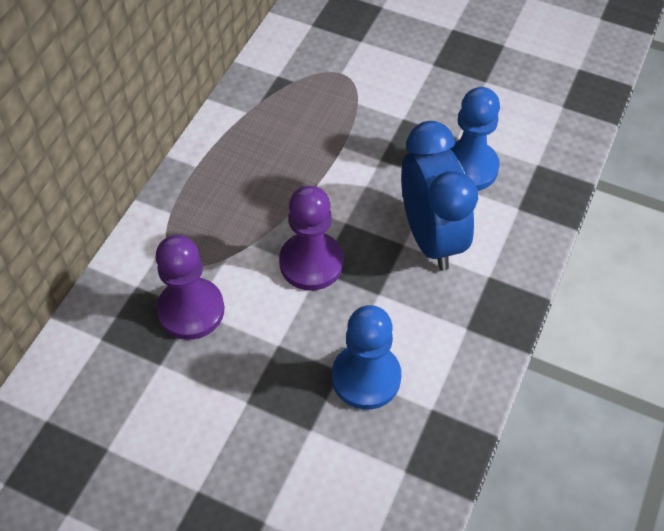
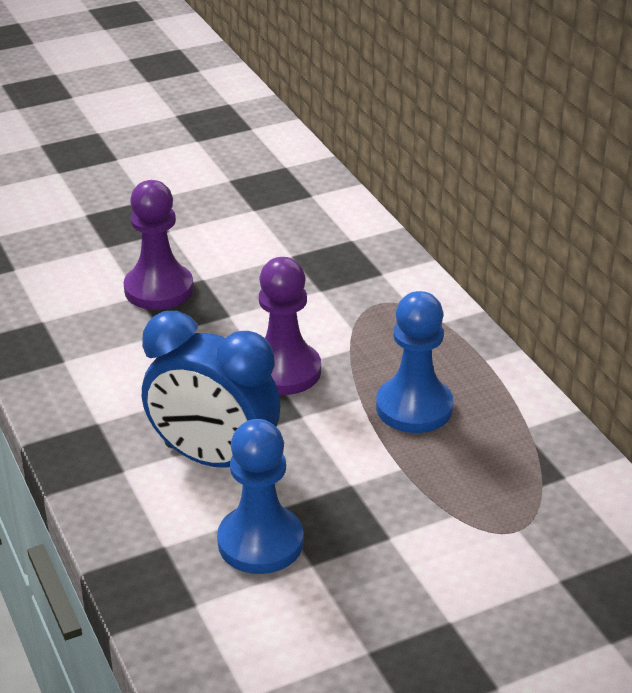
camera: 130 degrees right, 20 degrees down
(191, 310) = (321, 288): purple pawn -> purple pawn (159, 289)
(366, 377) = (137, 342): blue pawn -> blue pawn (414, 407)

